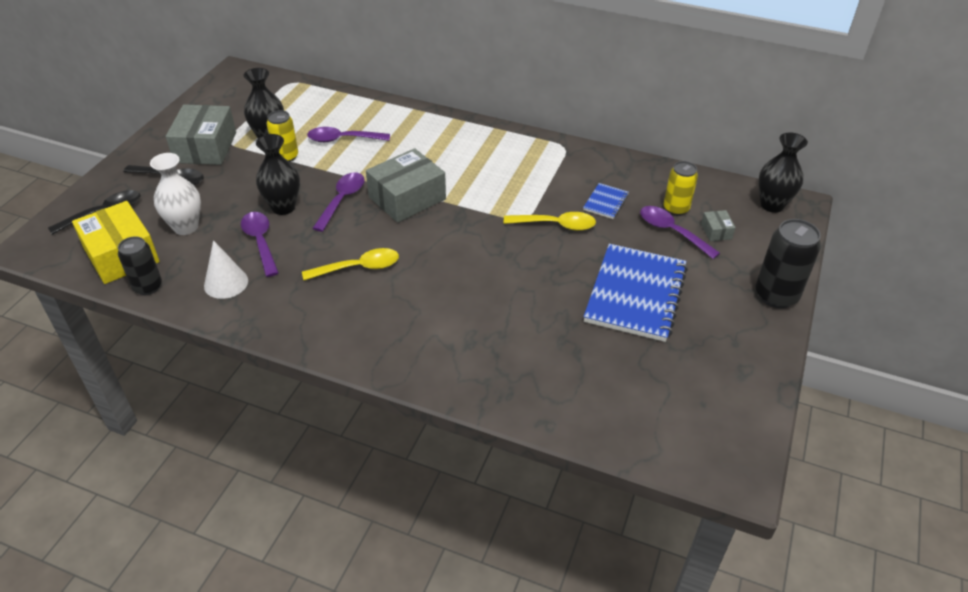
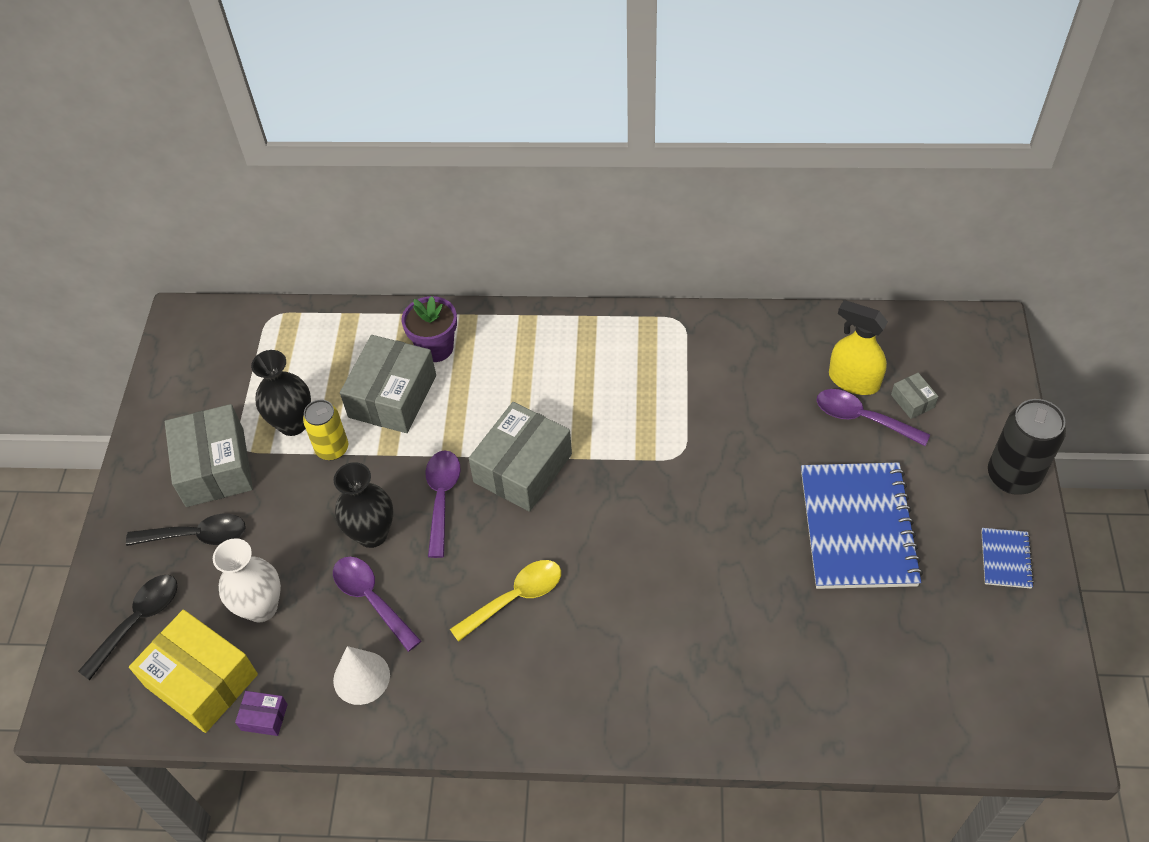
camera: 15 degrees left, 10 degrees up
(148, 286) = (264, 717): black can -> purple box
(342, 139) = (392, 396): purple spoon -> grey box
(386, 122) = (435, 348): none -> purple flower pot
(556, 225) = (723, 452): yellow spoon -> none
(606, 202) = (767, 397): blue notebook -> blue notebook (1006, 559)
(676, 209) = (853, 380): yellow can -> yellow spray bottle
(772, 205) = (960, 339): black vase -> none

